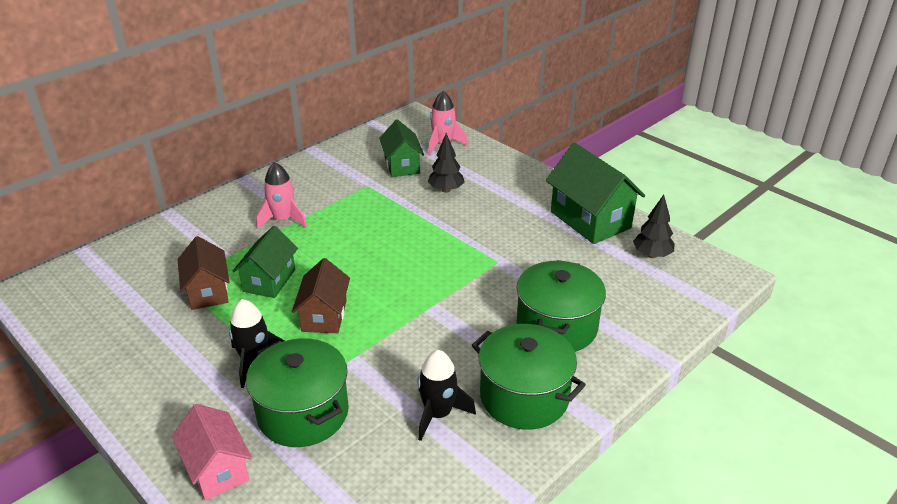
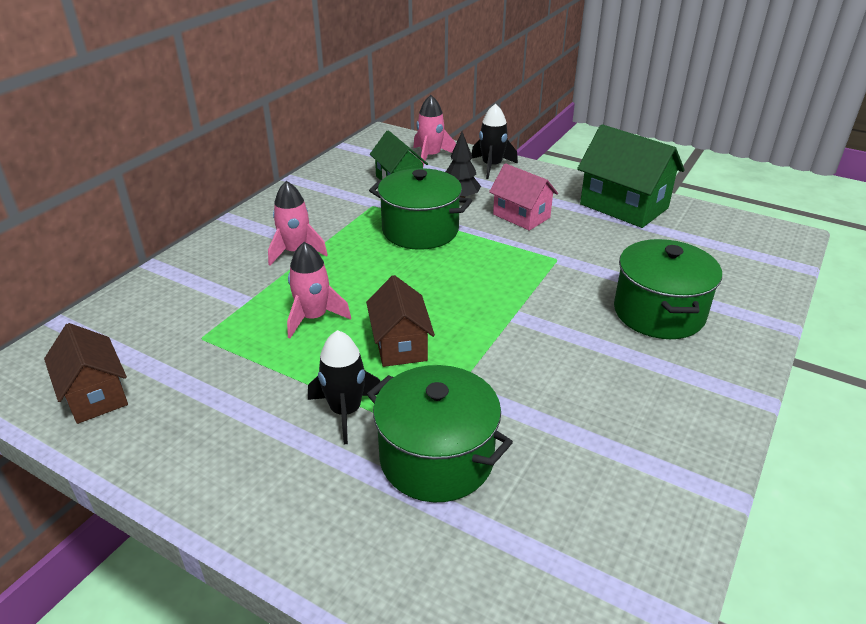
camera: 15 degrees left, 0 degrees up
(208, 291) = (245, 342): brown house -> brown house (95, 395)
(217, 469) = (366, 550): pink house -> pink house (521, 216)
(269, 280) = (314, 317): green house -> pink rocket
(438, 414) = (593, 427): black rocket -> black rocket (492, 166)
(524, 396) = (673, 390): green pot -> green pot (420, 230)
(652, 255) = (704, 229): black tree -> none

